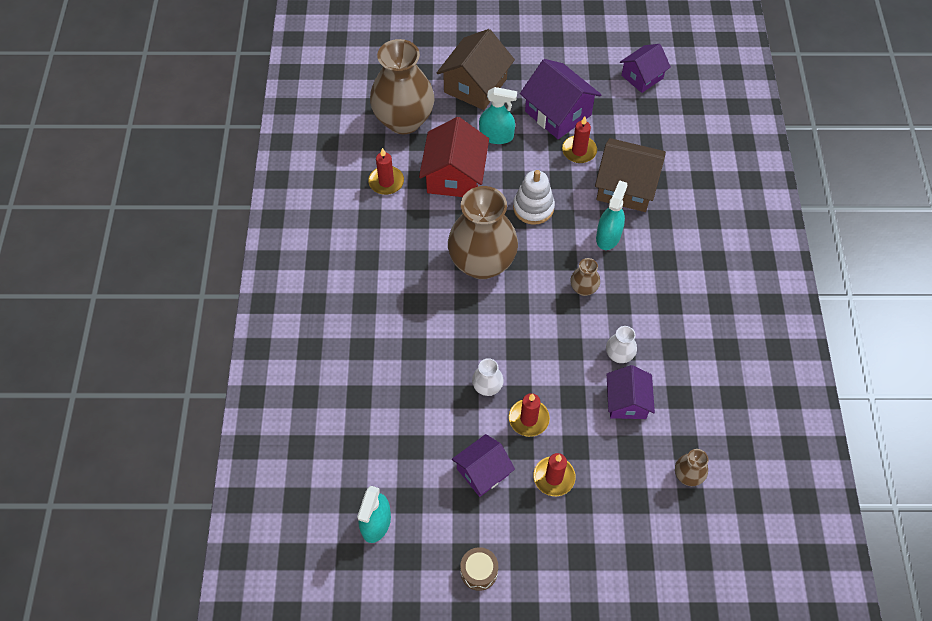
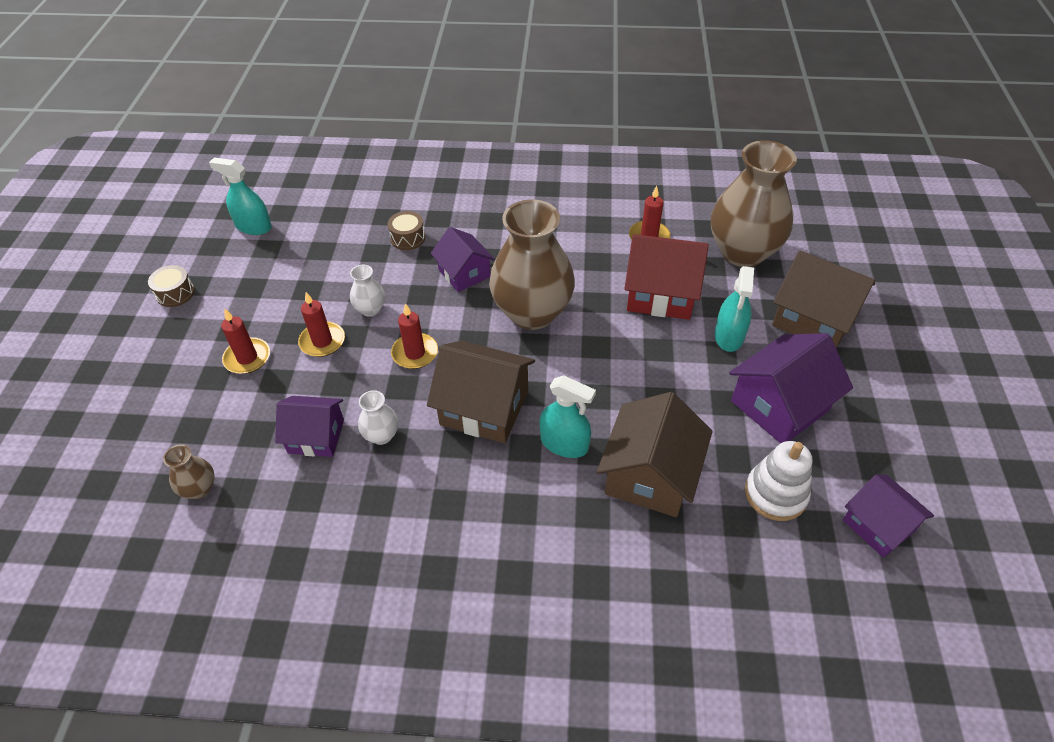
camera: 95 degrees right, 10 degrees down
(391, 371) = (408, 238): none -> brown drum
(482, 471) = (275, 301): purple house -> purple house (464, 273)
(533, 207) = (613, 366): white stacking toy -> white stacking toy (775, 494)
(579, 151) = (712, 424): red candle -> red candle (415, 353)
(583, 288) = (484, 407): brown vase -> brown house

